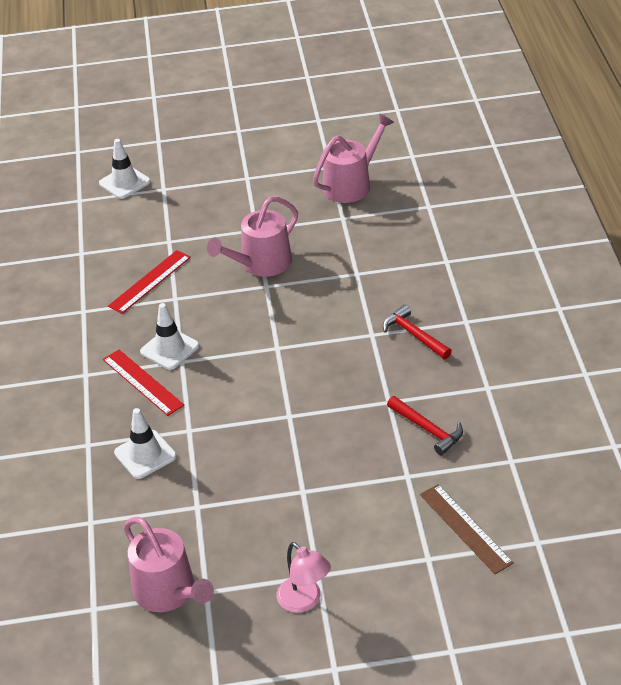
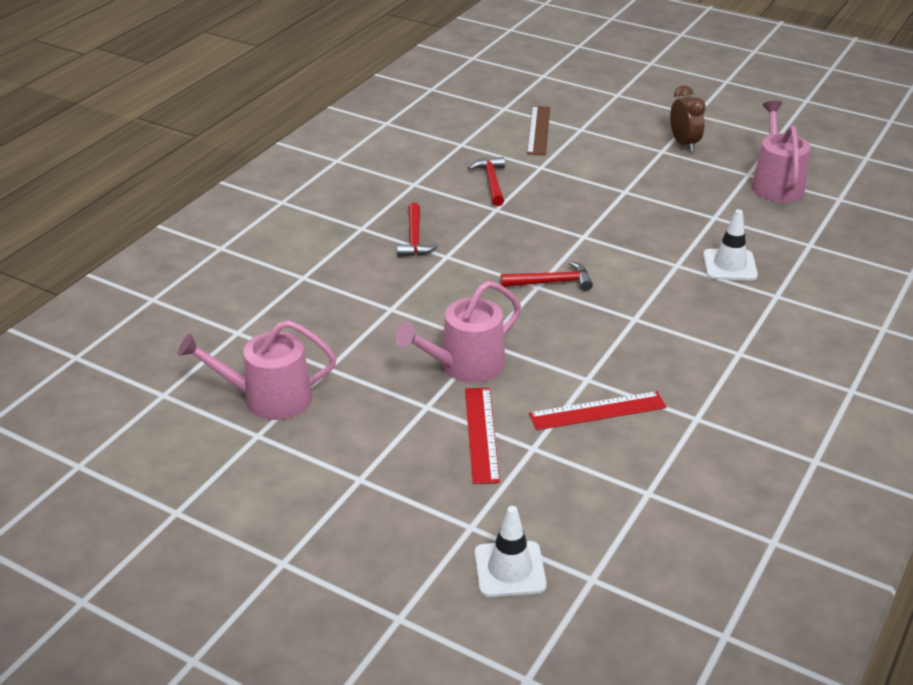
camera: 145 degrees left, 5 degrees down
(142, 382) = (687, 319): red ruler -> red ruler (481, 434)
(169, 349) = (636, 334): white traffic cone -> none
(261, 264) = (465, 366): pink watering can -> pink watering can turned 150 degrees clockwise
(270, 357) = (551, 282): none -> red hammer
(305, 601) = (684, 144): pink lamp -> brown clock

